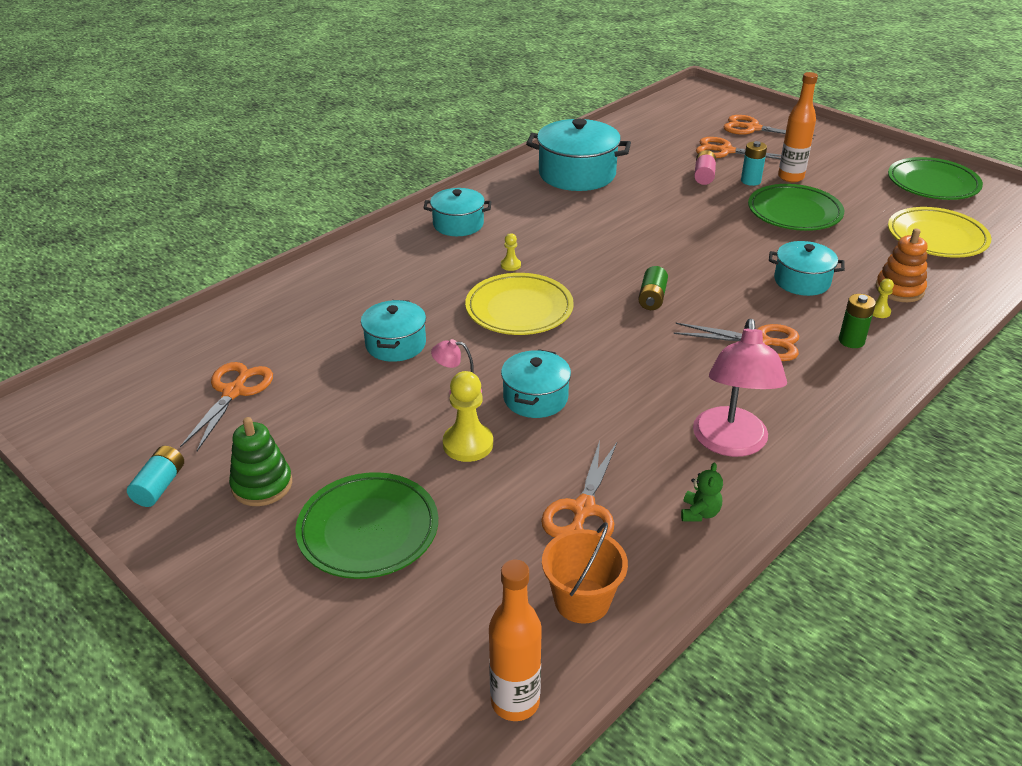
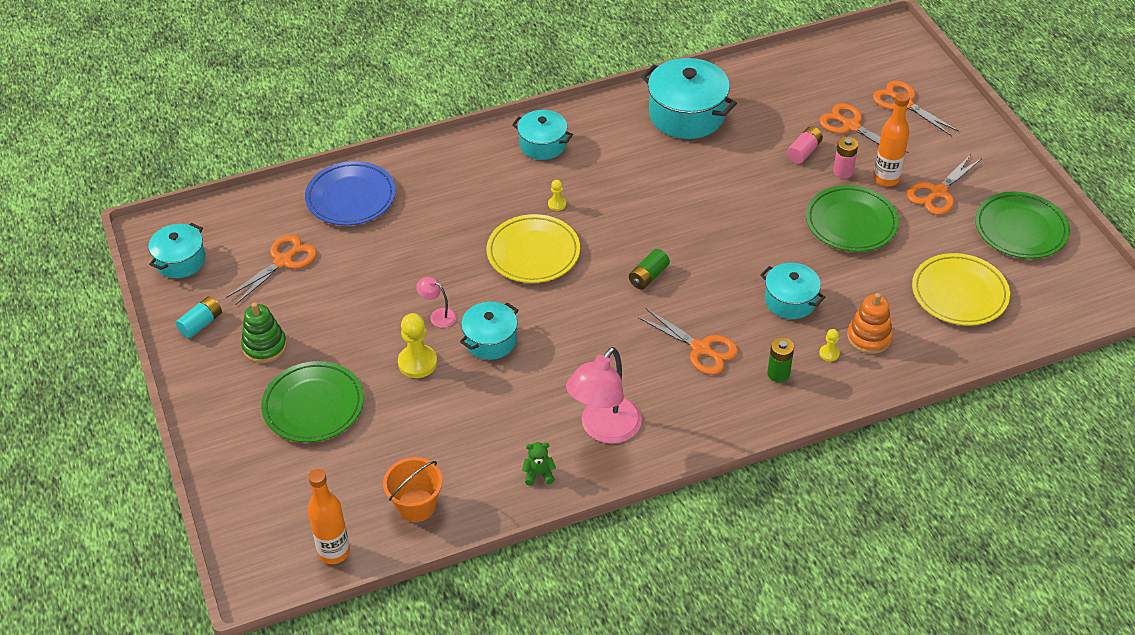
camera: 25 degrees right, 10 degrees up
(280, 314) = (351, 198): none -> blue plate
(395, 344) = (419, 256): turquoise pot -> turquoise pot (180, 261)
(583, 509) = (461, 442): orange scissors -> orange scissors (938, 192)
(699, 513) = (539, 474): green teddy bear -> green teddy bear turned 135 degrees counterclockwise
(750, 181) = (843, 172): turquoise battery -> pink battery

